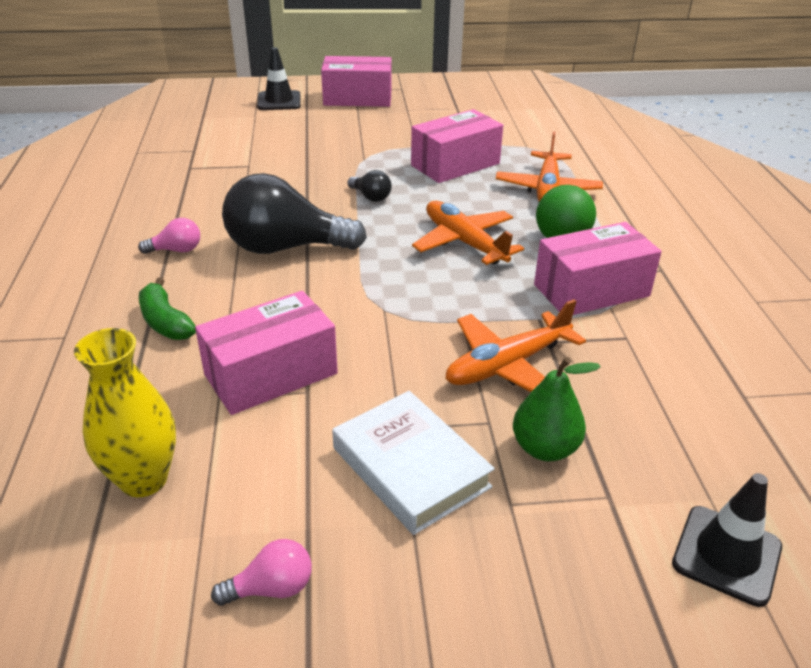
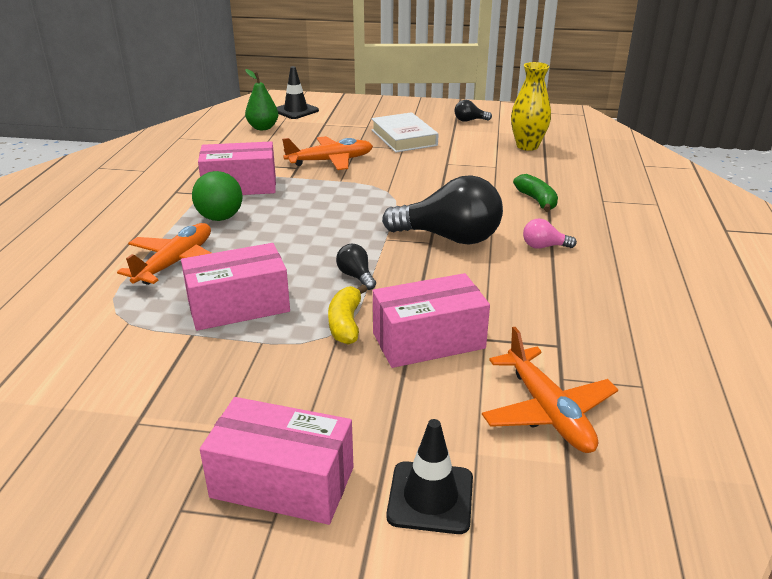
camera: 165 degrees left, 5 degrees down
(271, 374) = (466, 171): pink box -> pink box (428, 341)
(271, 588) = (469, 120): pink light bulb -> black light bulb
(361, 163) = (346, 323): none -> yellow banana
(464, 242) = (299, 225): orange plane -> orange plane (548, 411)
(545, 448) = (338, 136): green pear -> green pear (263, 128)

